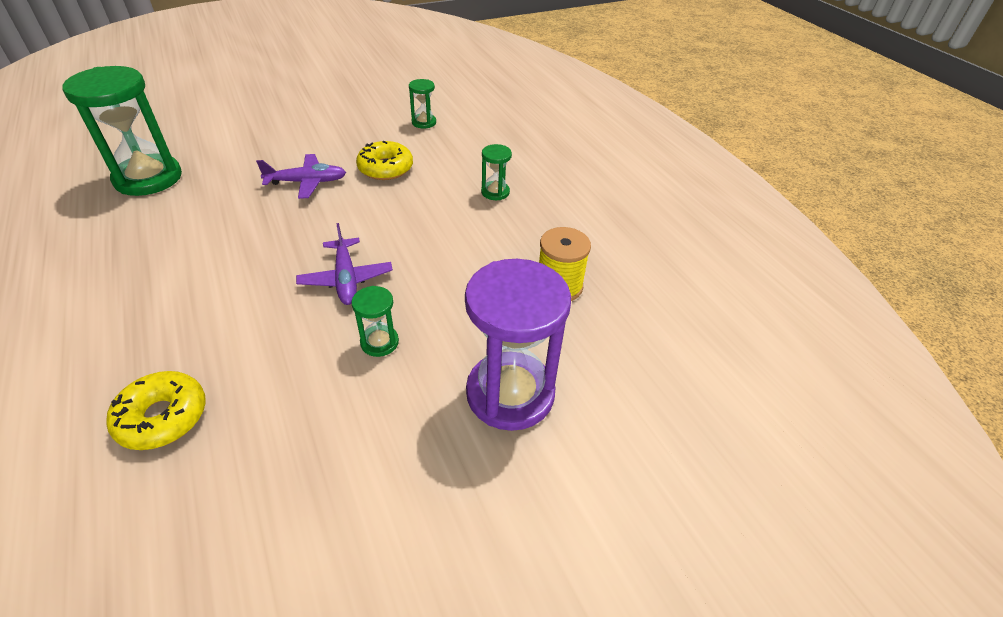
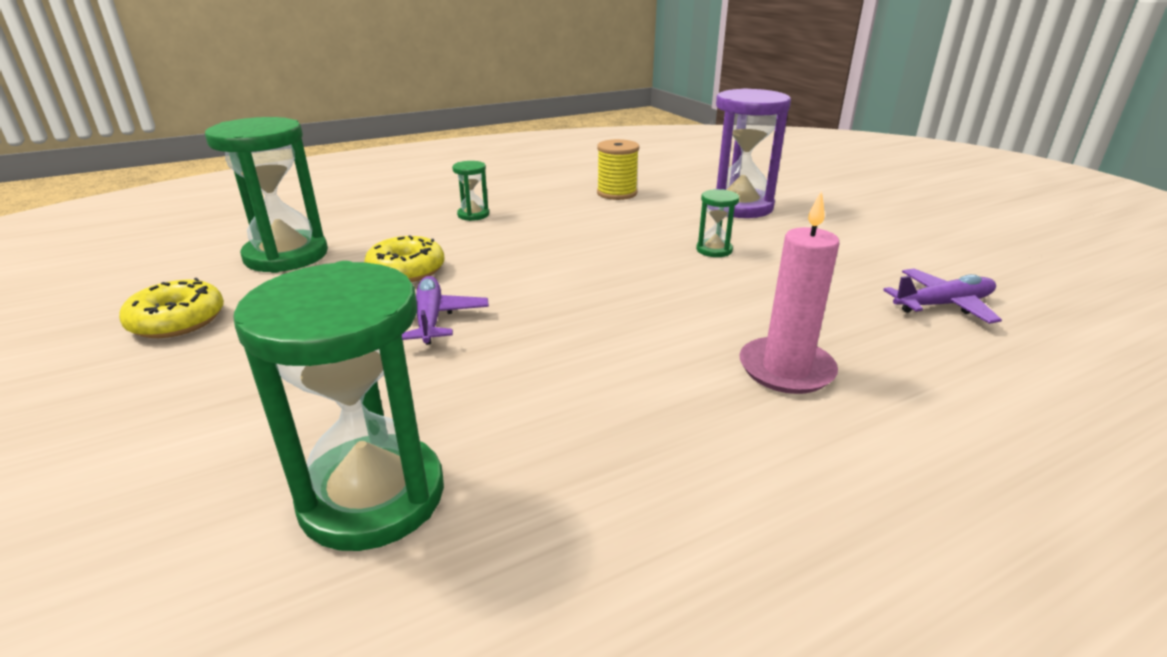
camera: 90 degrees left, 15 degrees down
(149, 343) = (786, 369): none -> pink candle
(162, 417) = (870, 335): yellow donut -> yellow donut (177, 321)
(346, 279) = (633, 272): purple plane -> purple plane (943, 305)
(424, 122) = (286, 256): green hourglass -> green hourglass, size x2.17

